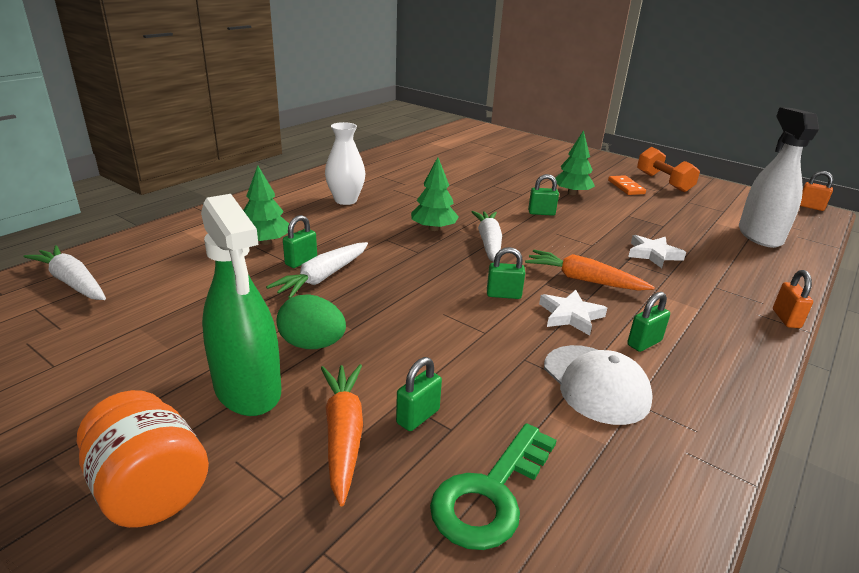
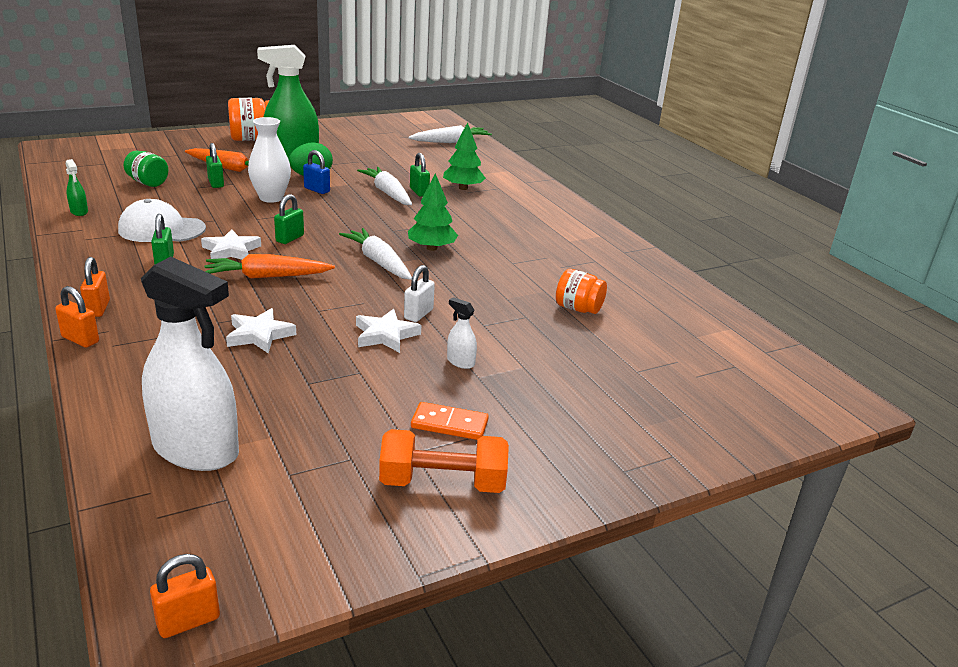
camera: 115 degrees right, 0 degrees up
(345, 200) = (530, 229): white vase -> white vase (271, 198)
(358, 324) = (317, 190): none -> blue padlock
(461, 174) = (578, 308): none -> orange jar
(488, 243) = (378, 262): white carrot -> white carrot turned 150 degrees counterclockwise
(490, 494) = (148, 183): green key -> green jar
(541, 213) = (418, 314): green padlock -> white padlock
(571, 193) = (460, 362): green tree -> white spray bottle
(581, 217) = (385, 335): none -> white star
(583, 280) = (267, 276): orange carrot -> orange carrot turned 150 degrees counterclockwise
(660, 495) = (79, 212): none -> green spray bottle
(752, 334) = (98, 308): none -> orange padlock

